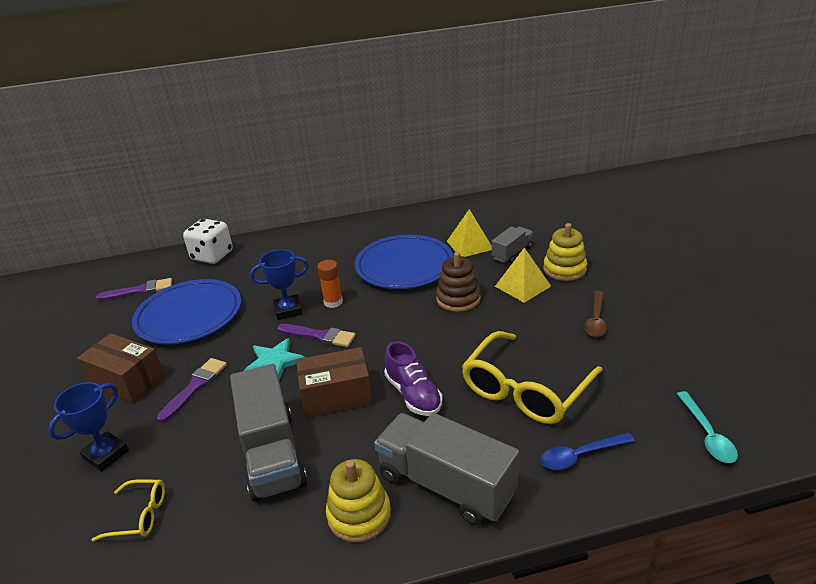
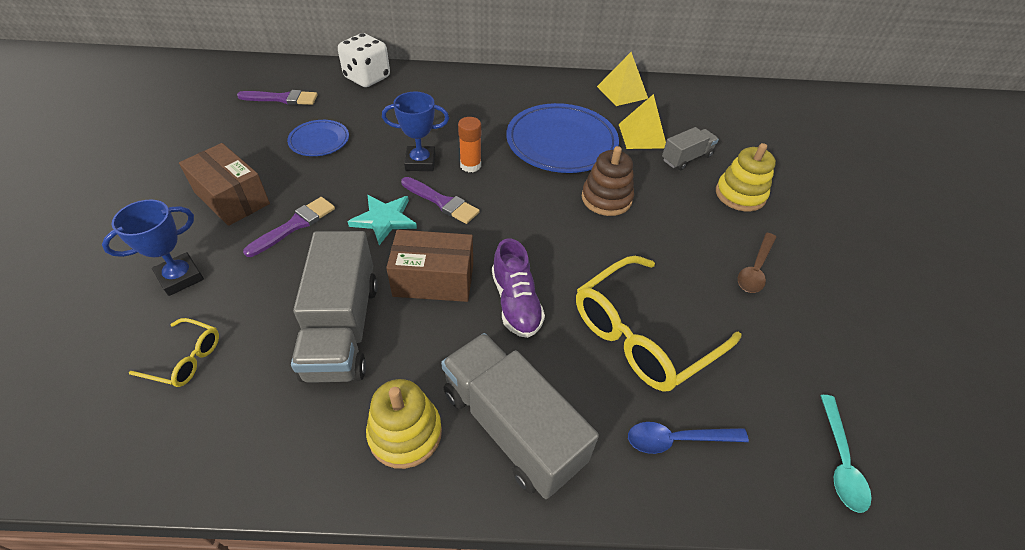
camera: 10 degrees right, 15 degrees up
(189, 316) = (319, 141): blue plate -> blue plate, size x0.52
(523, 286) = (684, 203): yellow pyramid -> yellow pyramid (622, 92)

